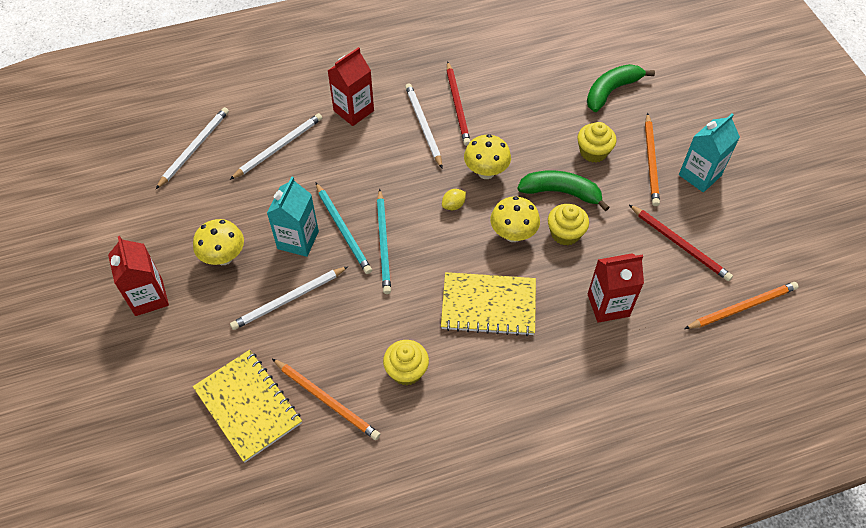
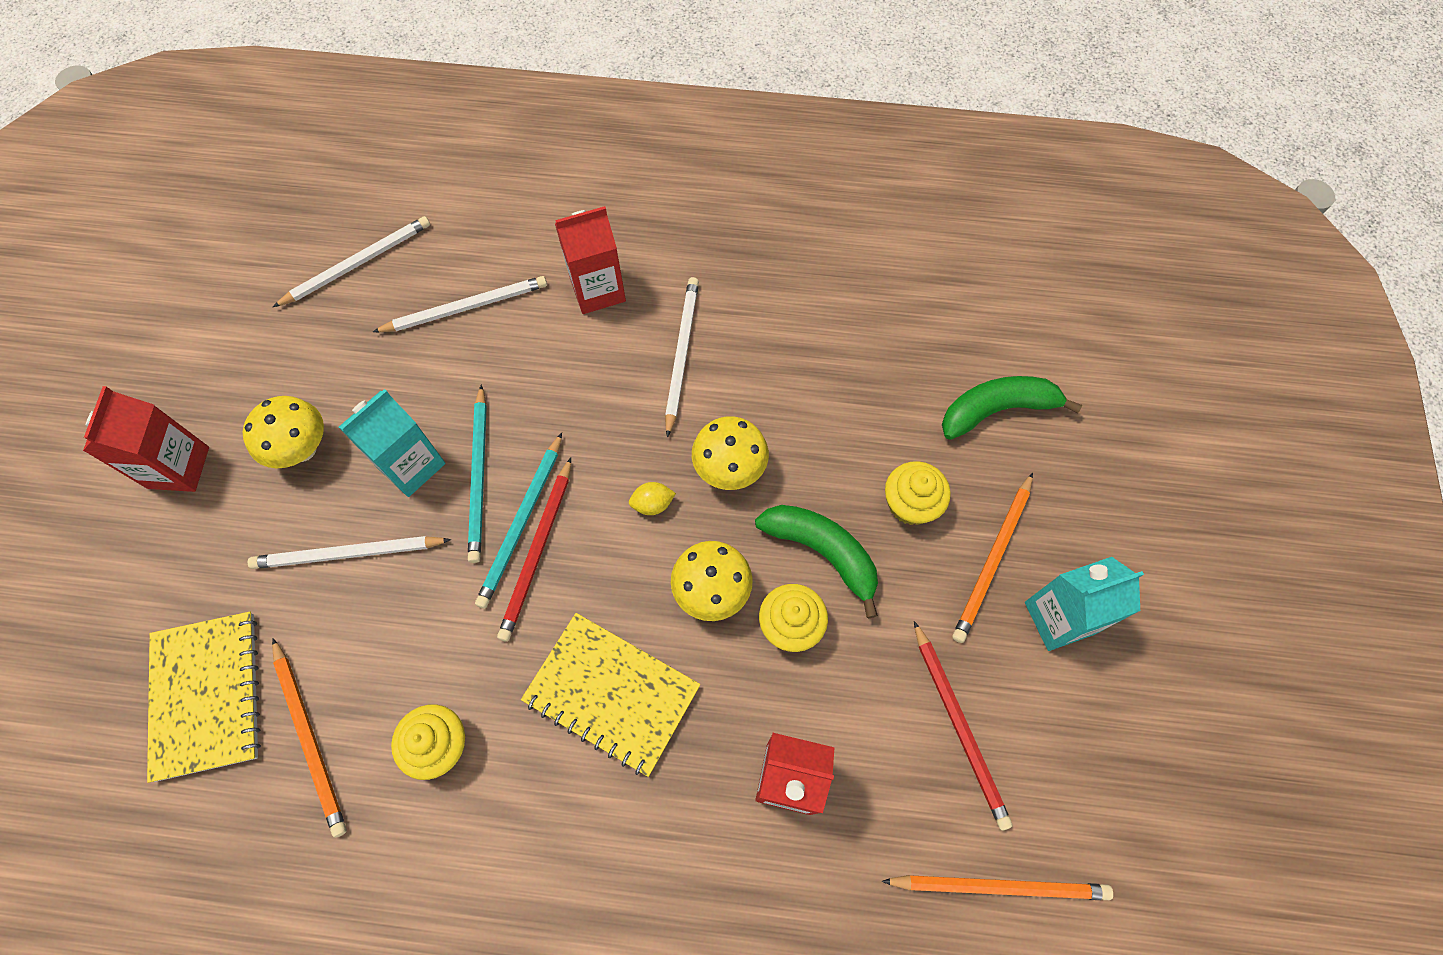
camera: 25 degrees right, 10 degrees up
(457, 105) = (749, 341): red pencil -> red pencil (537, 551)

